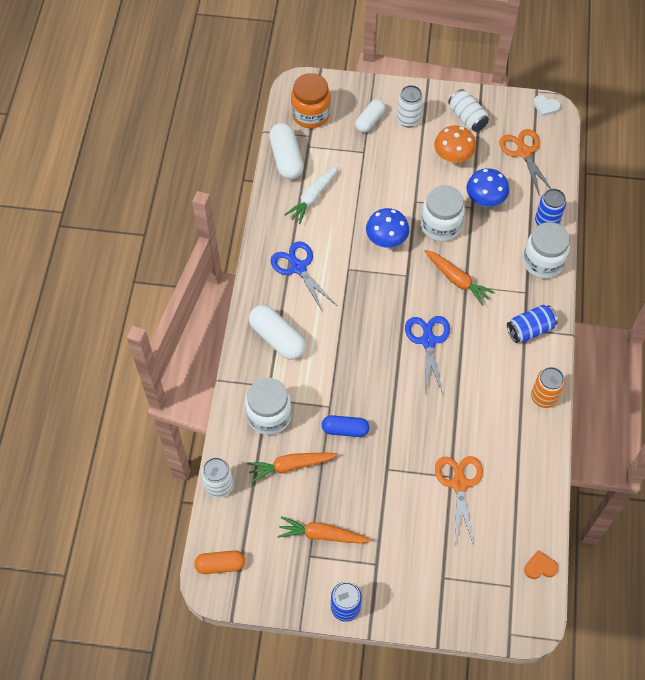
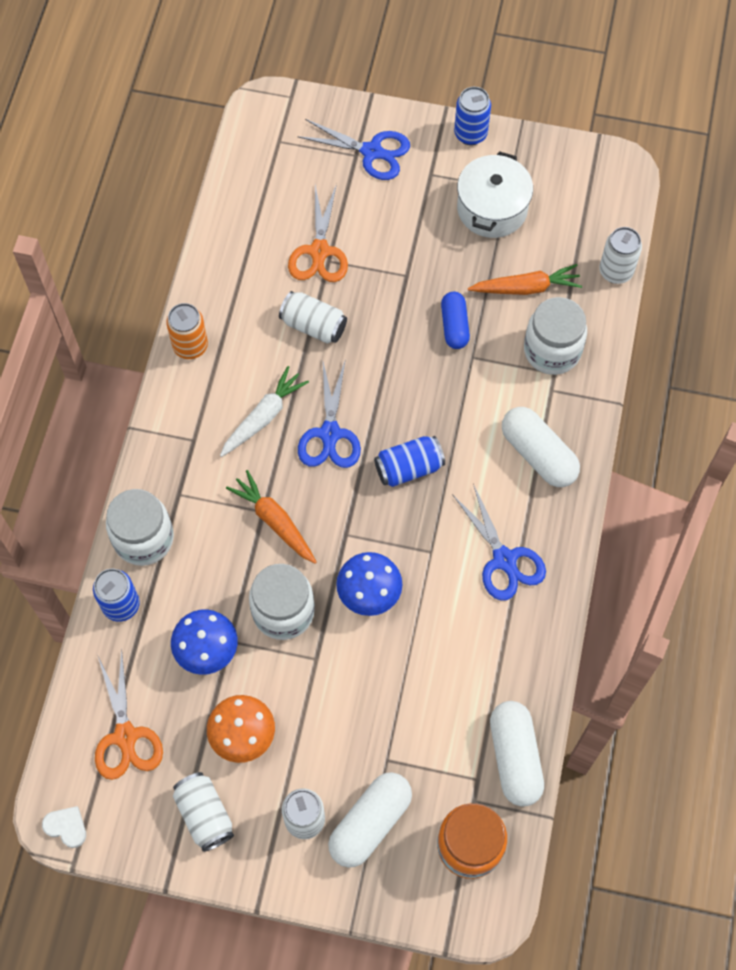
camera: 175 degrees left, 5 degrees up
(220, 565) = (613, 186): orange capsule -> none
(313, 197) = (475, 679): white carrot -> white carrot (263, 416)
(322, 535) = (492, 208): orange carrot -> white pot
(345, 430) = (454, 326): blue capsule -> blue capsule turned 75 degrees clockwise
(369, 121) = (370, 823): white capsule -> white capsule, size x1.52
(429, 582) = (372, 152): none -> blue scissors
(453, 421) = (313, 325): none -> white can
(530, 329) = (186, 439): blue can -> blue can (409, 468)
(540, 567) = (242, 157): orange heart -> none

